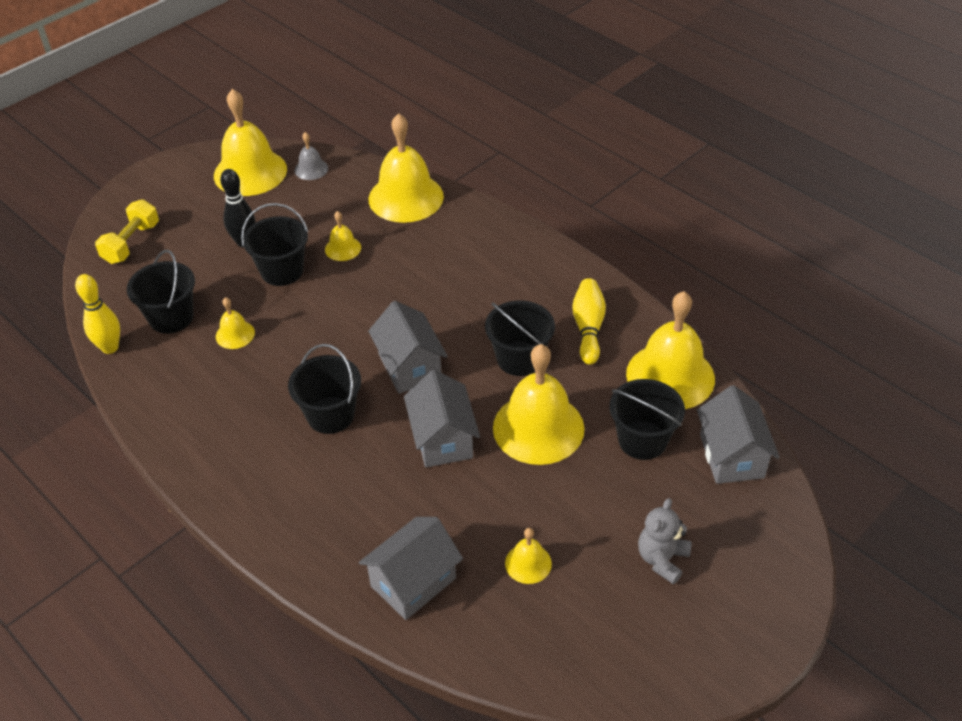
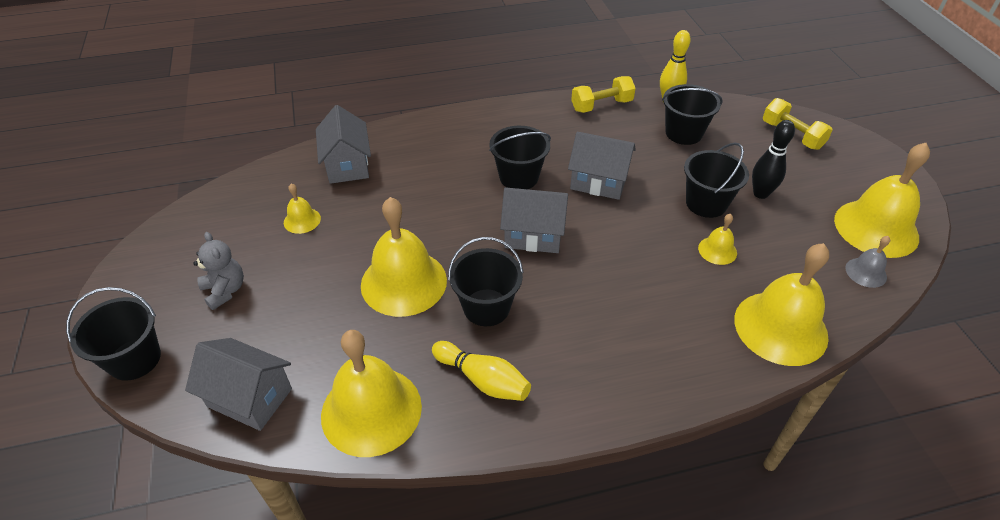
camera: 120 degrees right, 0 degrees up
(150, 400) = (601, 105): none -> yellow dumbbell
(235, 334) = (642, 157): yellow bell -> none
(443, 439) = (444, 224): grey house -> grey house (598, 182)
(642, 440) = (328, 343): black bucket -> black bucket (134, 359)

